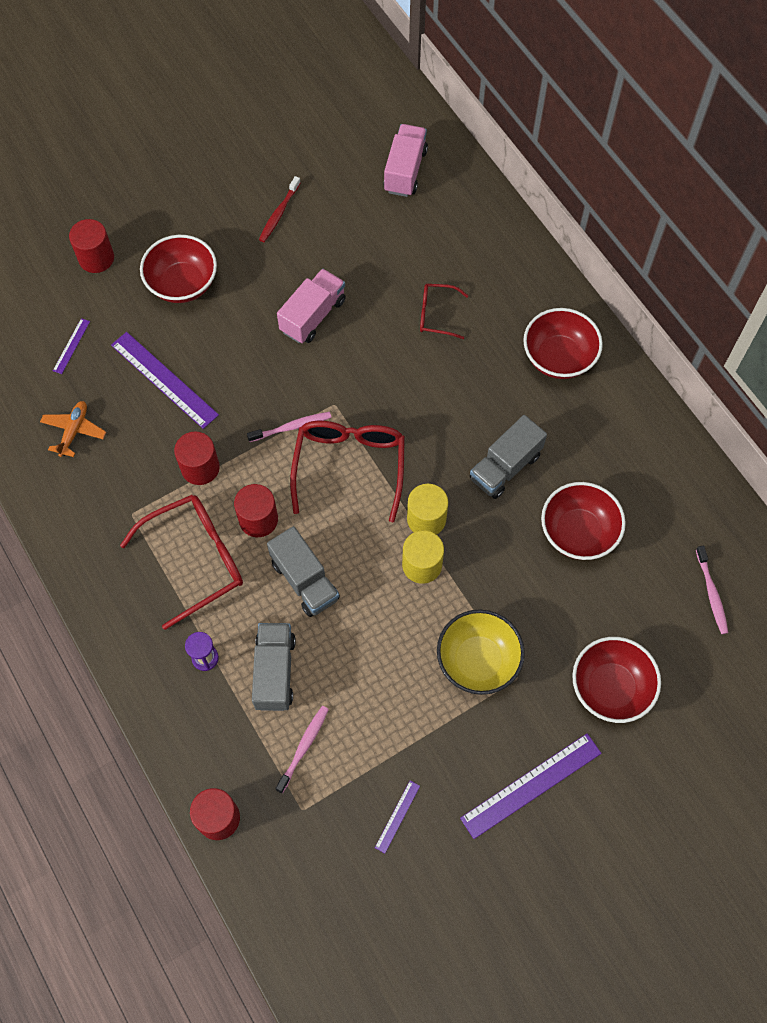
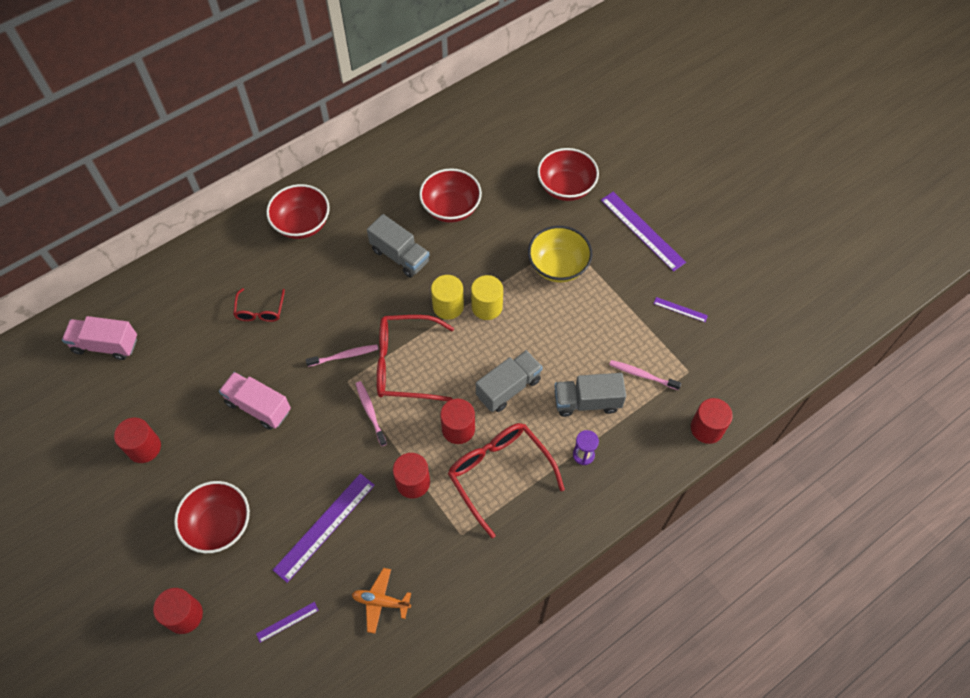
camera: 95 degrees left, 5 degrees down
(71, 346) = (287, 622): purple ruler -> purple ruler turned 45 degrees counterclockwise
(279, 213) = (144, 447): red toothbrush -> red cylinder
(711, 593) = (490, 132): pink toothbrush -> pink toothbrush (344, 356)

